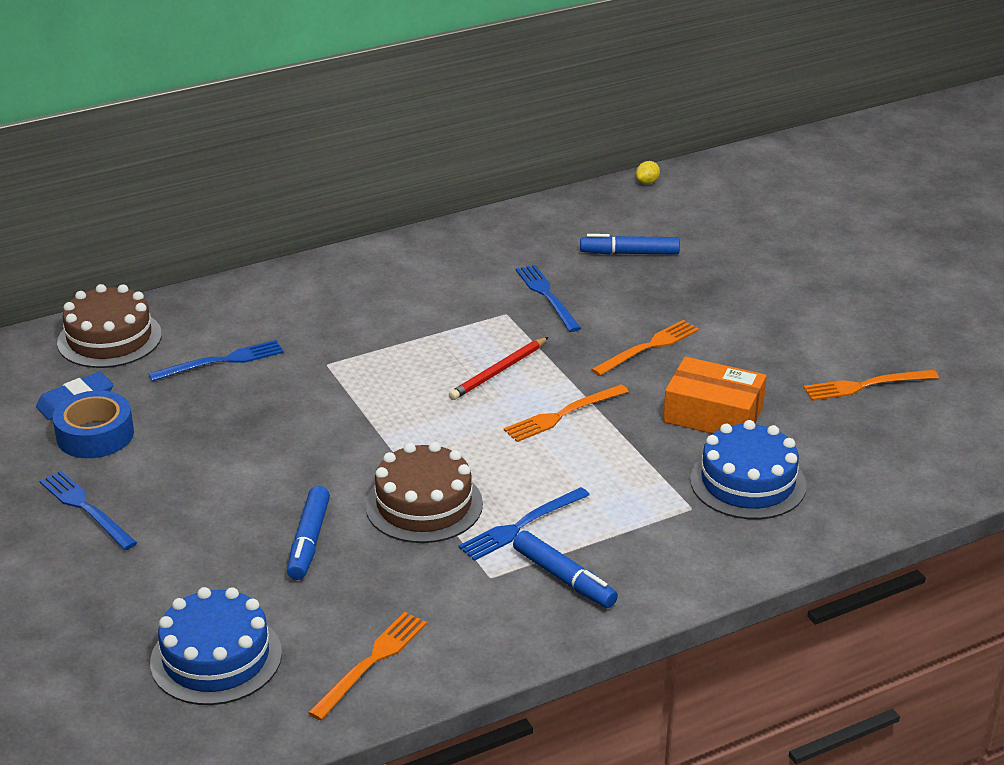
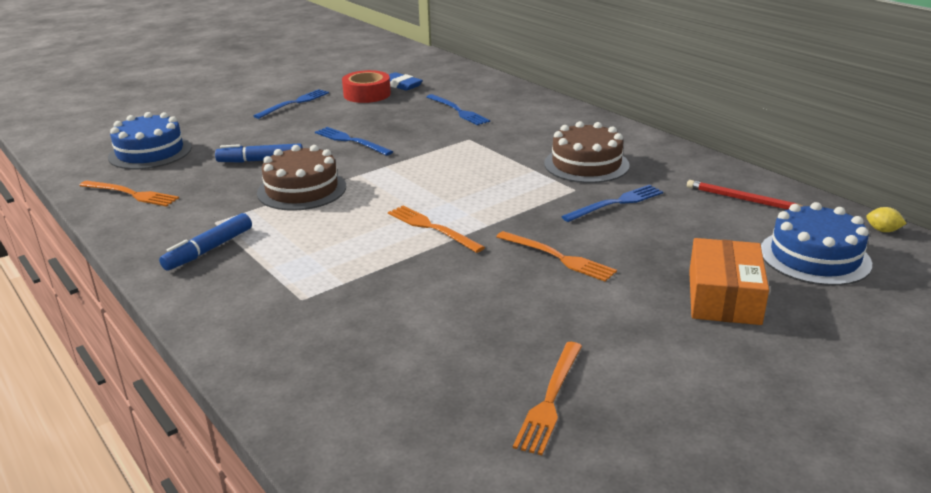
camera: 80 degrees right, 5 degrees down
(95, 435) = (367, 94): blue tape -> red tape
(109, 338) = (470, 82): brown cake -> brown cake (586, 164)
(498, 371) = (485, 196): red pencil -> red pencil (744, 200)
(521, 525) = (276, 226): blue fork -> blue fork (351, 141)
(630, 253) = (725, 233): blue marker -> none
(713, 414) = (455, 300): orange box -> orange box (723, 297)
(748, 482) = (344, 327): blue cake -> blue cake (814, 257)
(866, 385) = (550, 399): orange fork -> orange fork turned 135 degrees counterclockwise

